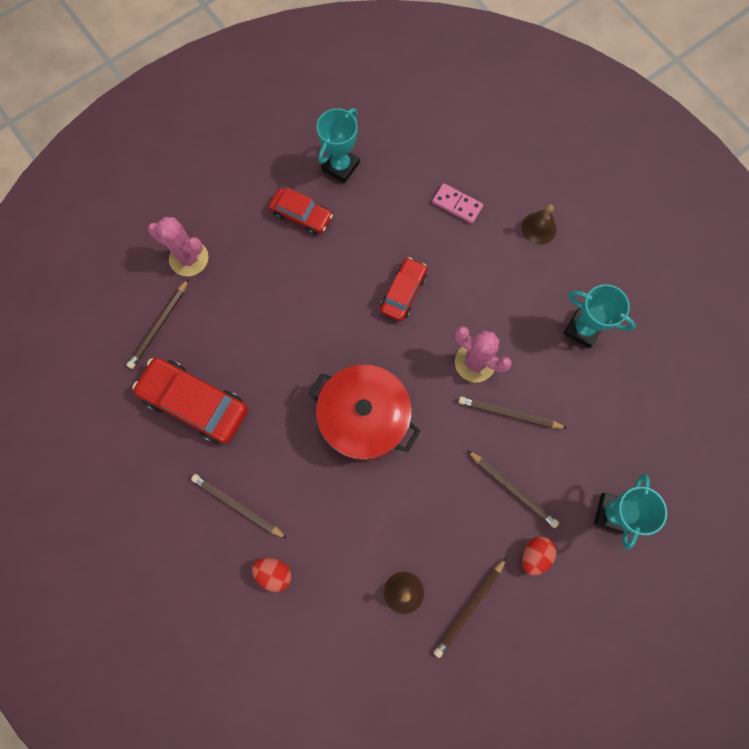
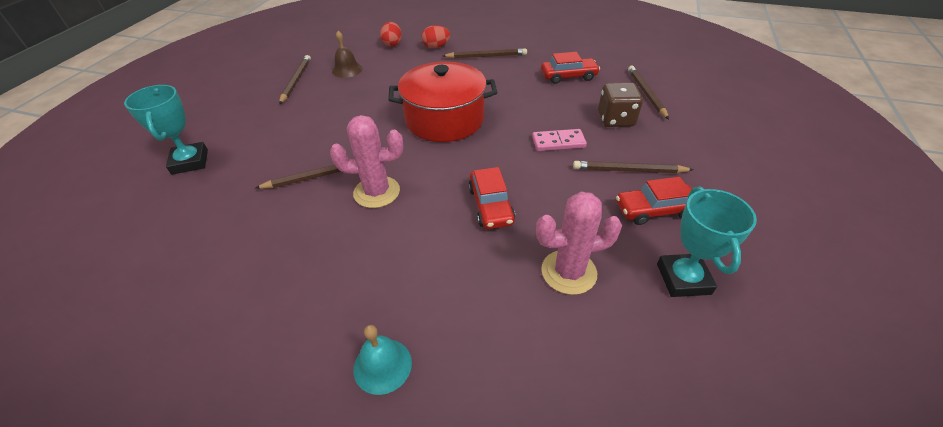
camera: 145 degrees right, 30 degrees down
(189, 258) = (688, 132): pink cactus -> pink cactus (568, 272)
(195, 403) = (568, 76): red car -> red car, size x0.60
(224, 313) = (615, 119): none -> brown dice
(457, 204) = (512, 325): pink domino -> pink domino (558, 142)
(512, 489) = (292, 137): brown pencil -> brown pencil (629, 170)
(534, 555) = (256, 116): red egg -> red egg (392, 44)
(539, 228) = (382, 365): brown bell -> turquoise bell
(582, 329) = (267, 279): turquoise trophy -> none

